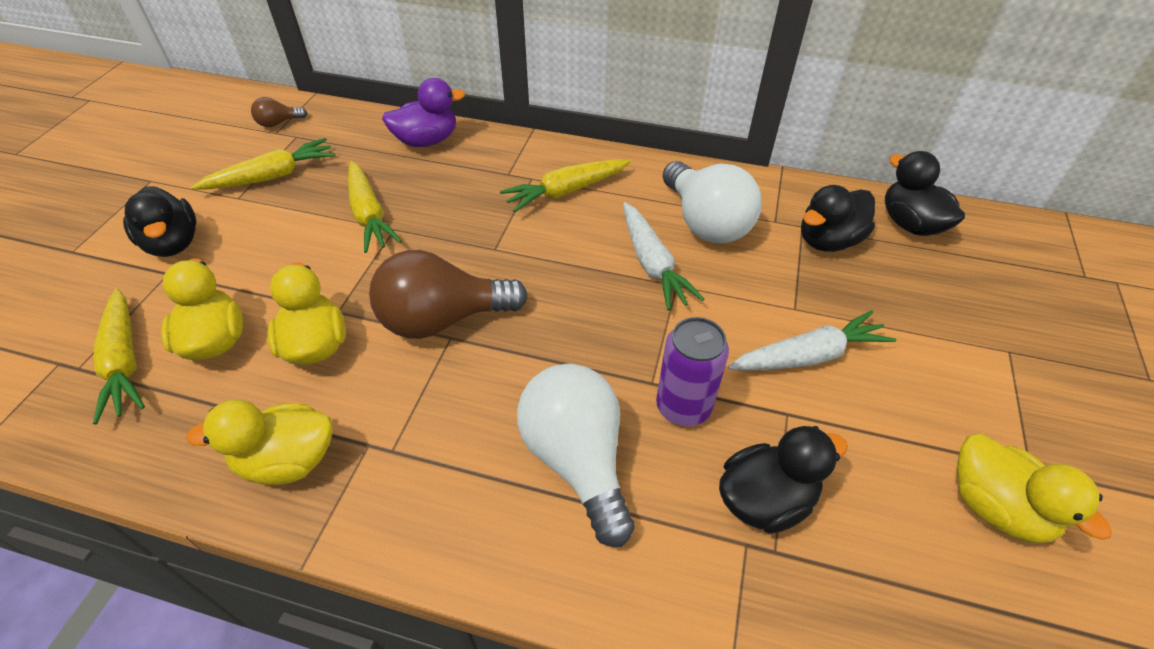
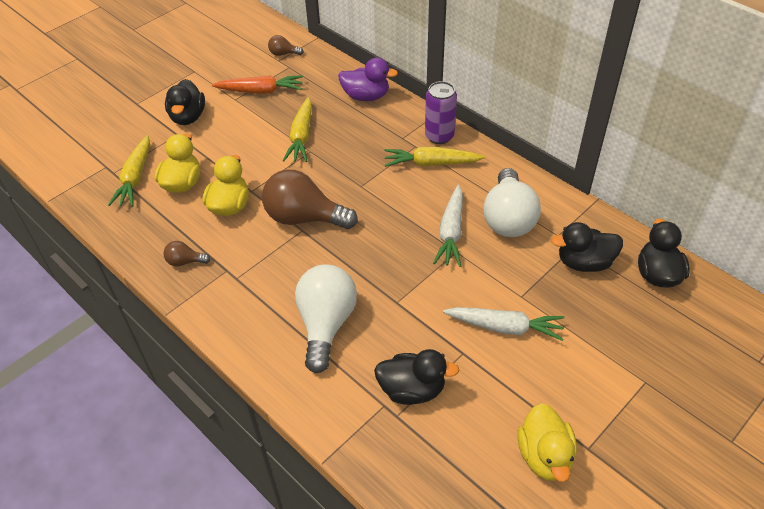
camera: 30 degrees right, 0 degrees up
(272, 176) = (261, 91): yellow carrot -> orange carrot
(288, 460) = (185, 261): yellow duck -> brown light bulb
(683, 407) = (404, 323): purple can -> purple can (439, 136)

